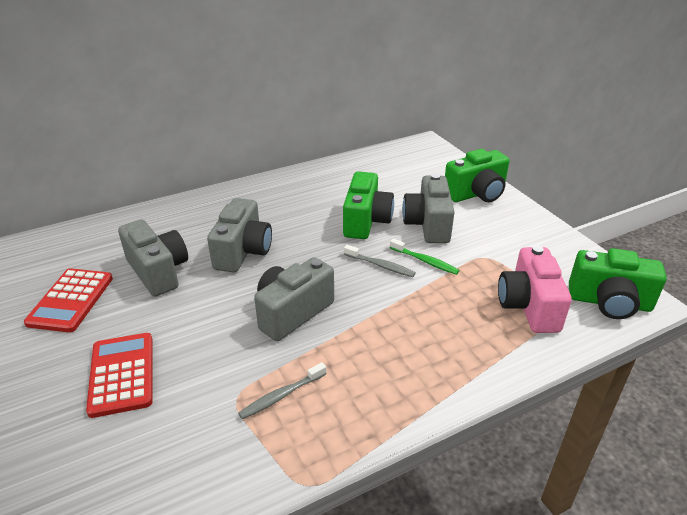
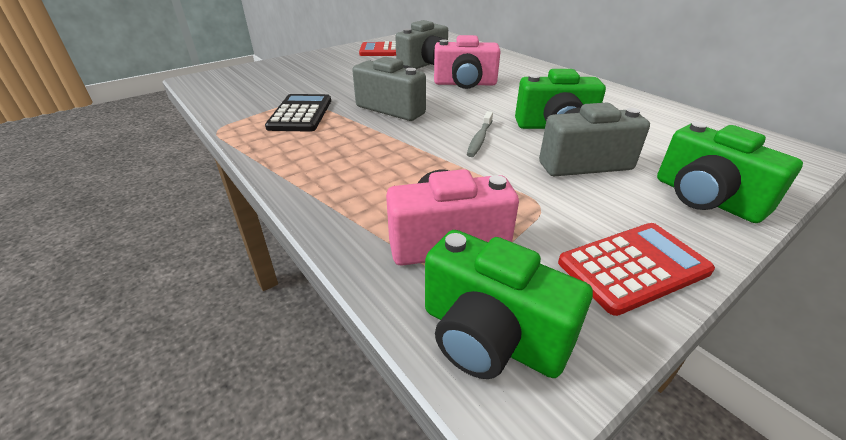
camera: 80 degrees right, 0 degrees up
(122, 374) = (324, 71): red calculator -> red calculator (633, 267)
(243, 252) = (465, 84): grey camera -> pink camera
(281, 395) = (300, 114): grey toothbrush -> black calculator
(425, 261) = (503, 163): green toothbrush -> none
(609, 302) = (490, 336): green camera -> green camera turned 60 degrees counterclockwise

